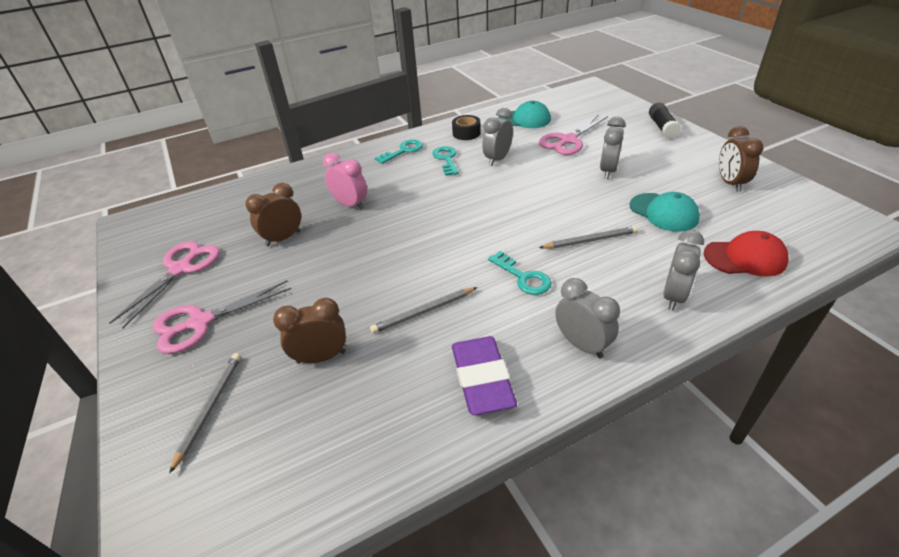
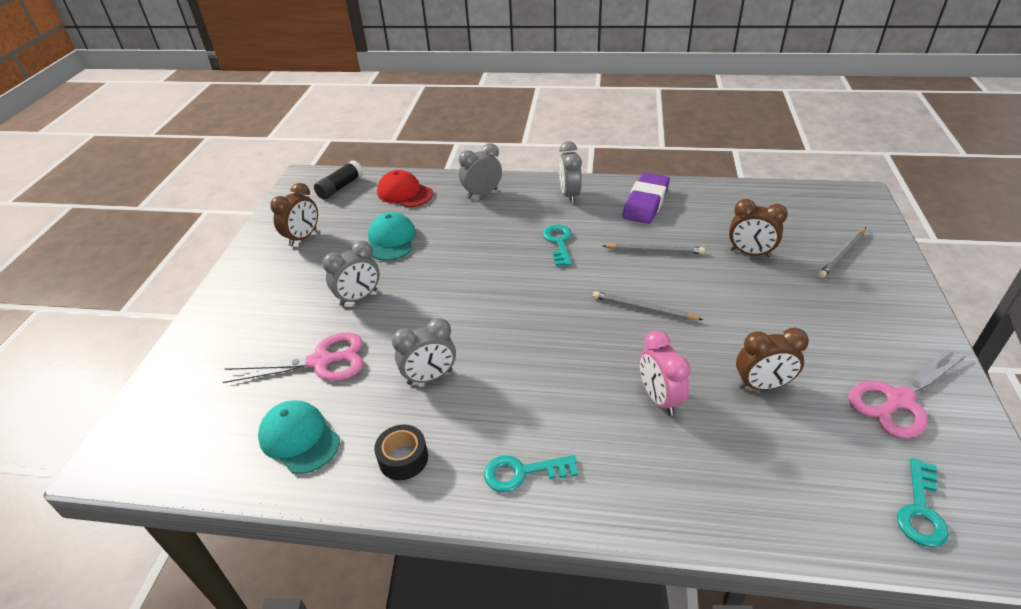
camera: 145 degrees left, 0 degrees up
(200, 322) = (861, 322): pink scissors -> none
(446, 159) = (484, 415): turquoise key -> turquoise key (920, 510)
(590, 240) = (476, 245): grey pencil -> grey pencil (643, 309)
(662, 127) = (213, 322): black glue stick -> black glue stick (340, 187)

